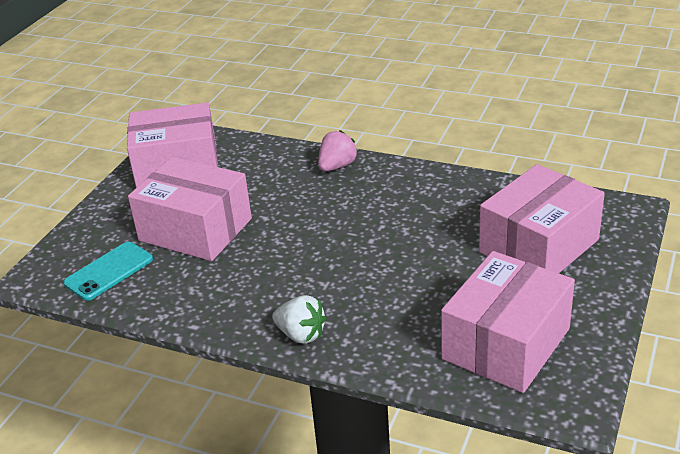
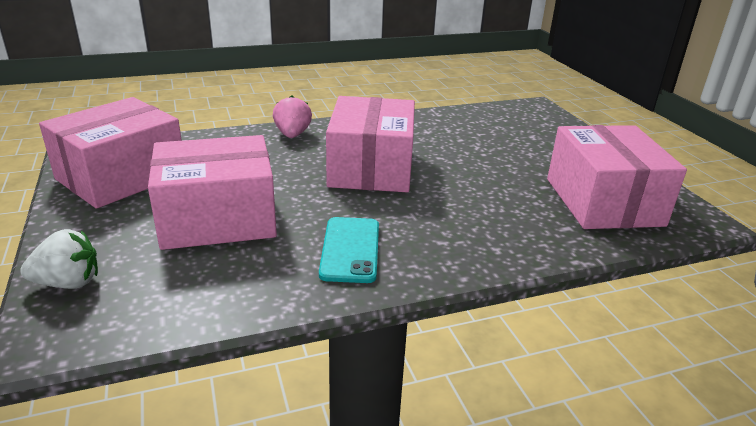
camera: 45 degrees left, 5 degrees down
(109, 271) = (159, 291): turquoise phone -> turquoise phone (350, 249)
(301, 335) = (453, 260): white strawberry -> white strawberry (68, 283)
(539, 246) = (521, 139): pink box -> pink box (371, 168)

